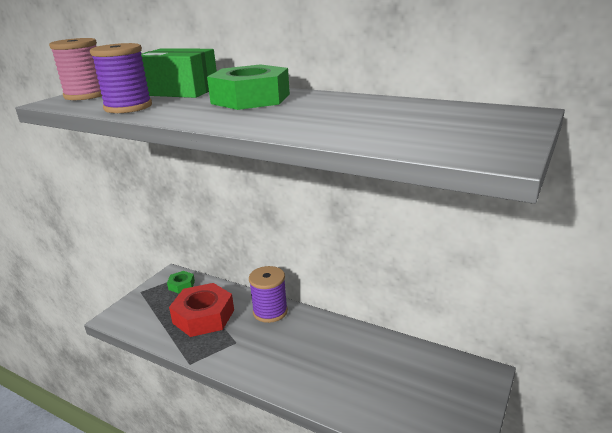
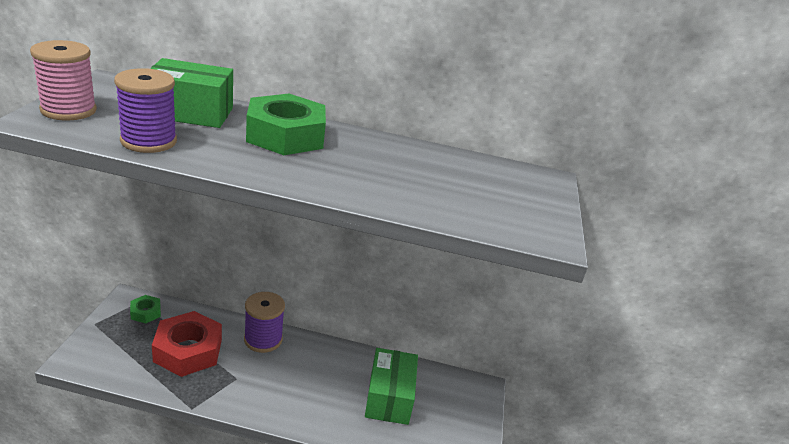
camera: 25 degrees left, 5 degrees up
(377, 373) = (389, 397): none -> green box

